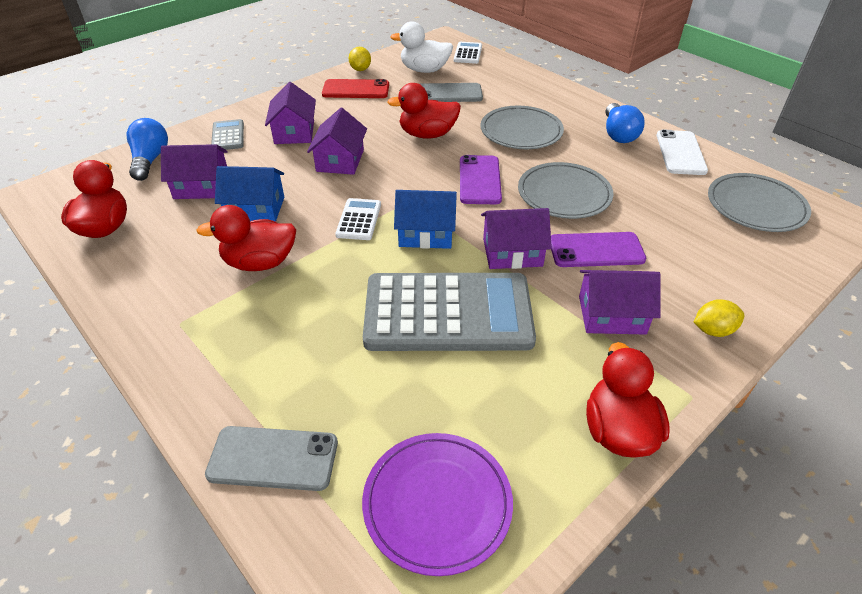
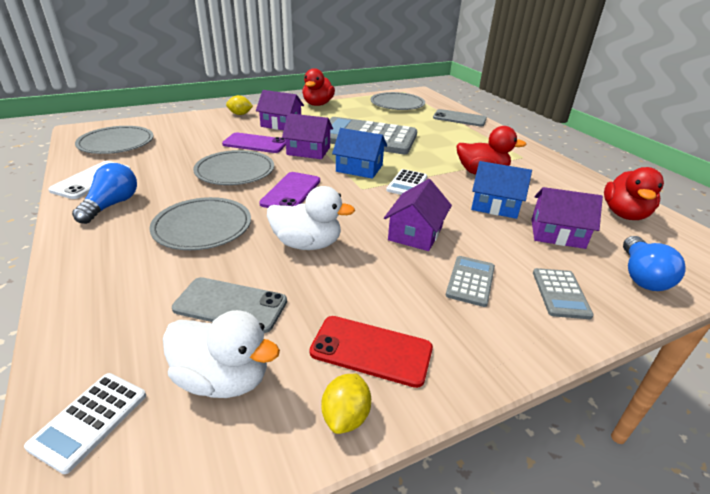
camera: 165 degrees left, 10 degrees down
(294, 132) = (470, 281): purple house -> grey calculator
(427, 134) = (307, 244): red duck -> white duck
(437, 503) = (397, 104): purple plate -> grey plate

